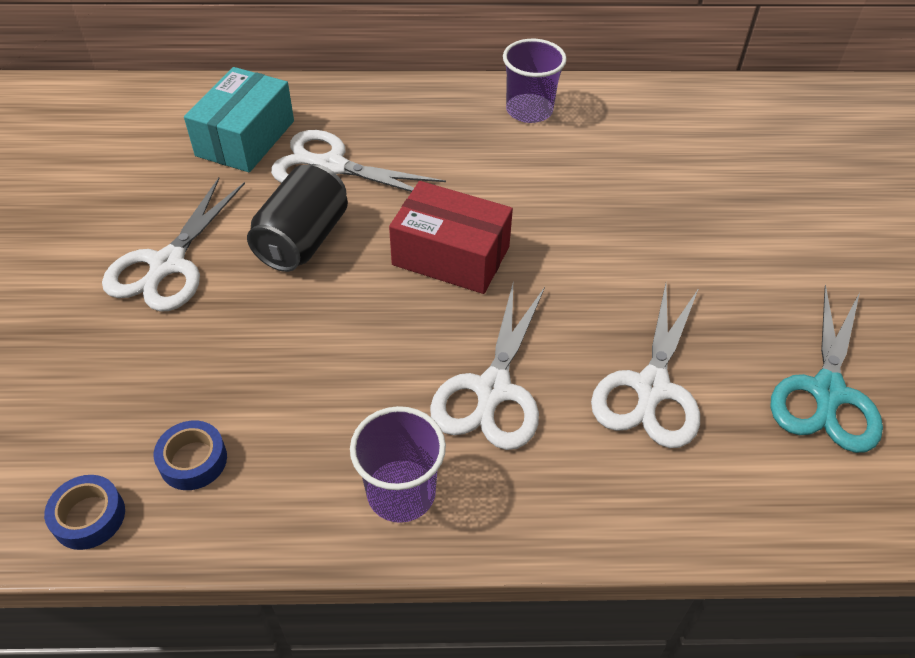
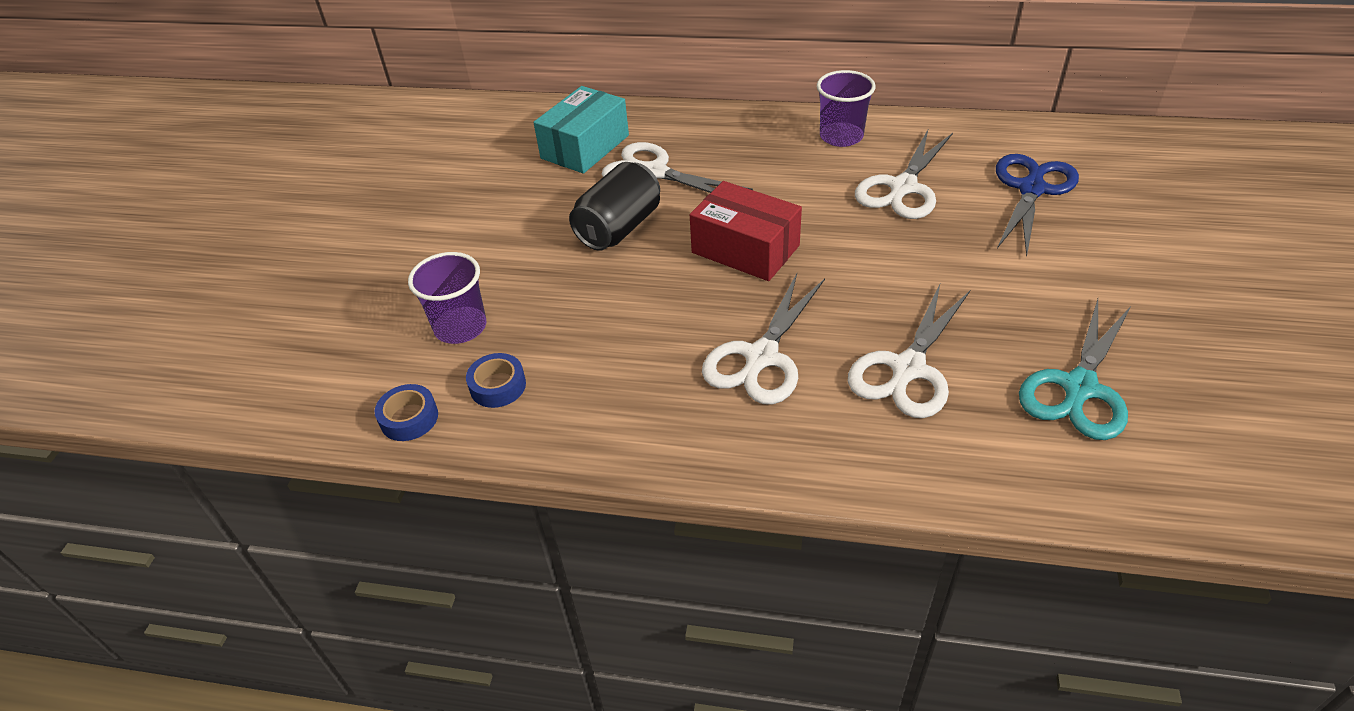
camera: 15 degrees right, 5 degrees down
(167, 265) = (502, 240): white scissors -> white scissors (902, 188)
(401, 493) = (665, 428): purple cup -> purple cup (460, 327)
(735, 161) = (1031, 188): none -> blue scissors

